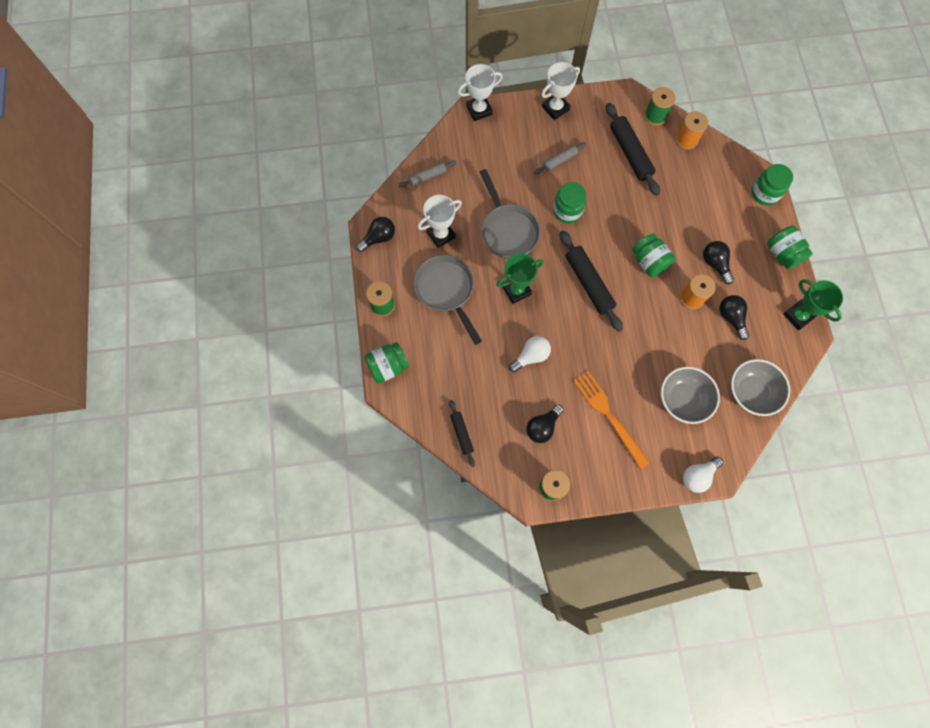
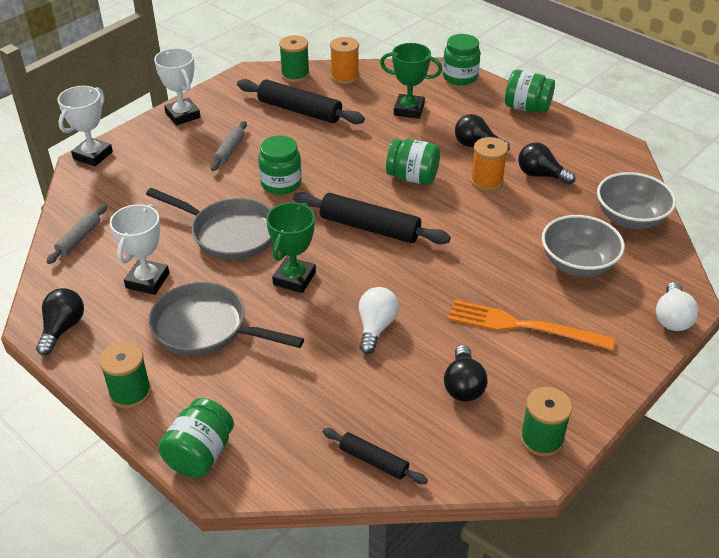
camera: 40 degrees left, 30 degrees down
(555, 108) = (183, 115): white trophy -> white trophy turned 45 degrees counterclockwise
(798, 316) = (595, 141): green trophy -> green trophy (409, 110)

